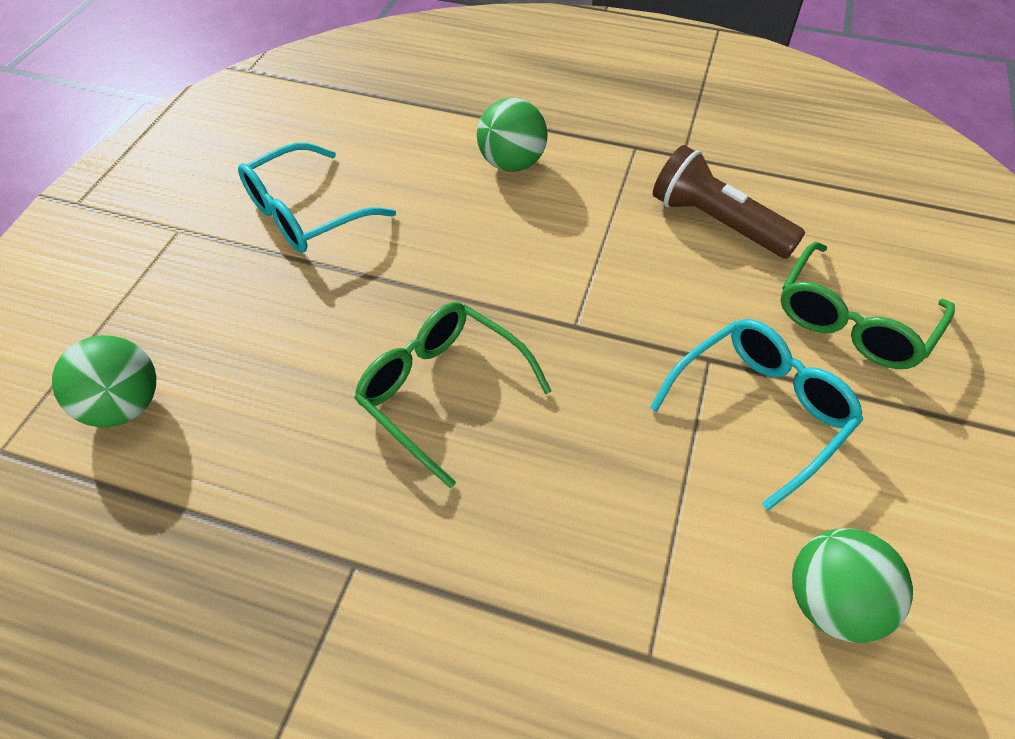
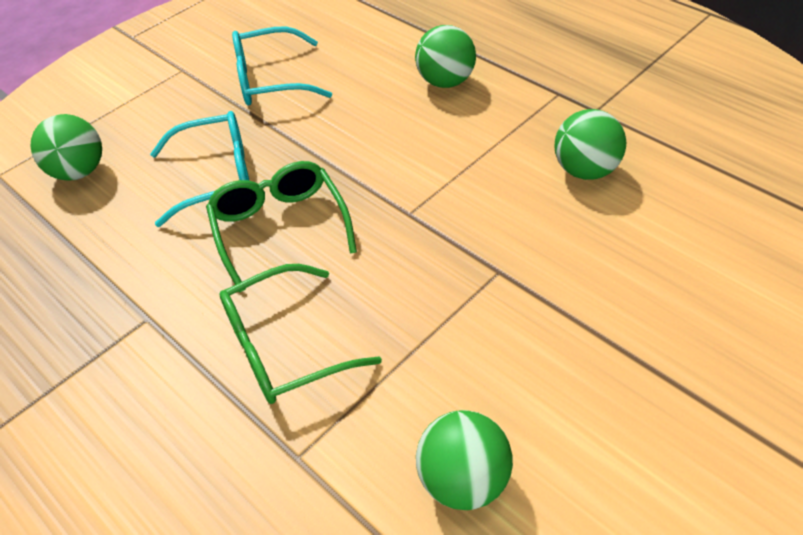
camera: 30 degrees right, 5 degrees down
(716, 223) = (585, 170): brown flashlight -> green ball
(759, 411) = (512, 323): turquoise glasses -> turquoise glasses (216, 177)
(852, 321) = (650, 283): green glasses -> green glasses (285, 347)

